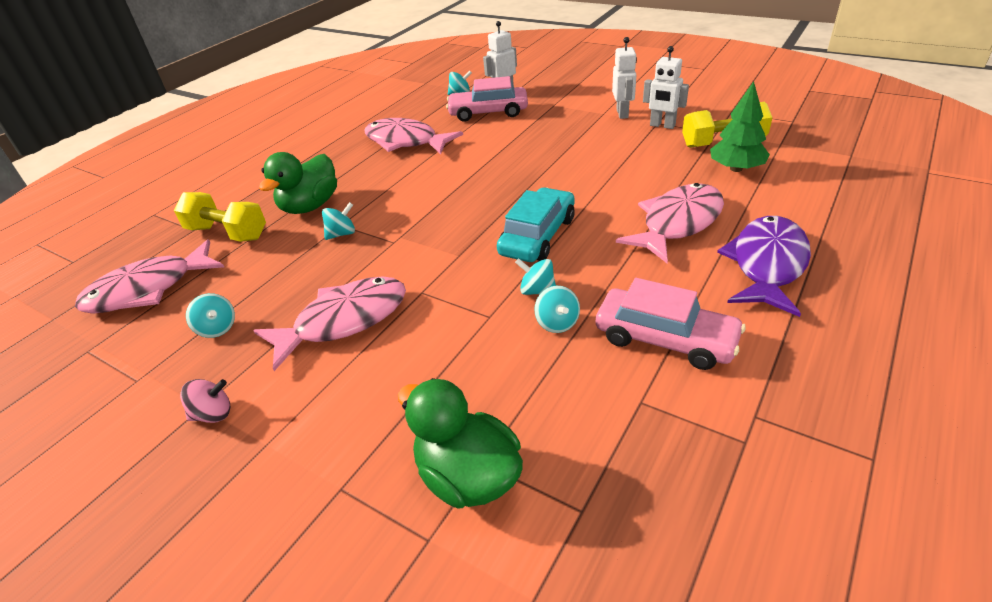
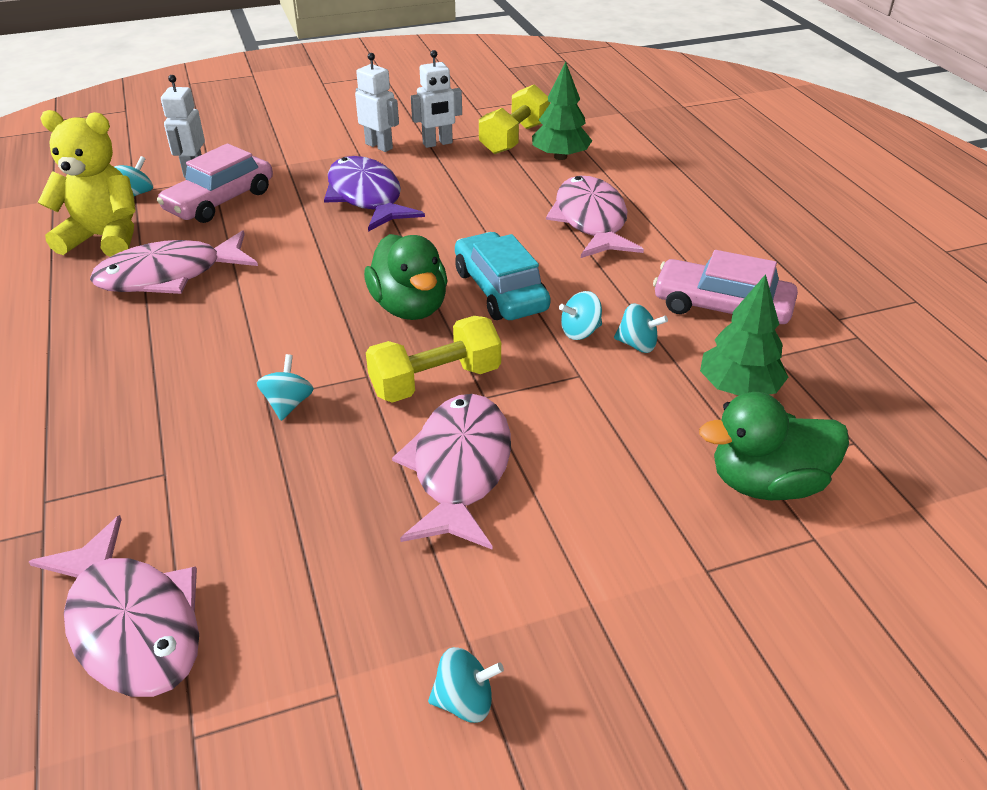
camera: 55 degrees left, 0 degrees up
(148, 289) = (132, 624): pink fish -> pink fish turned 45 degrees counterclockwise
(213, 414) = (494, 633): pink spinning top -> none
(217, 328) = (330, 578): turquoise spinning top -> turquoise spinning top (464, 701)
(227, 233) = (115, 498): yellow dumbbell -> yellow dumbbell (435, 381)
(310, 206) = (180, 403): green duck -> green duck (410, 307)
(413, 110) = (104, 238): none -> yellow teddy bear
(570, 401) = (738, 388): none -> green tree
(665, 339) = (721, 307): pink car -> pink car turned 135 degrees counterclockwise
(767, 265) = (696, 220): purple fish -> purple fish (366, 197)

